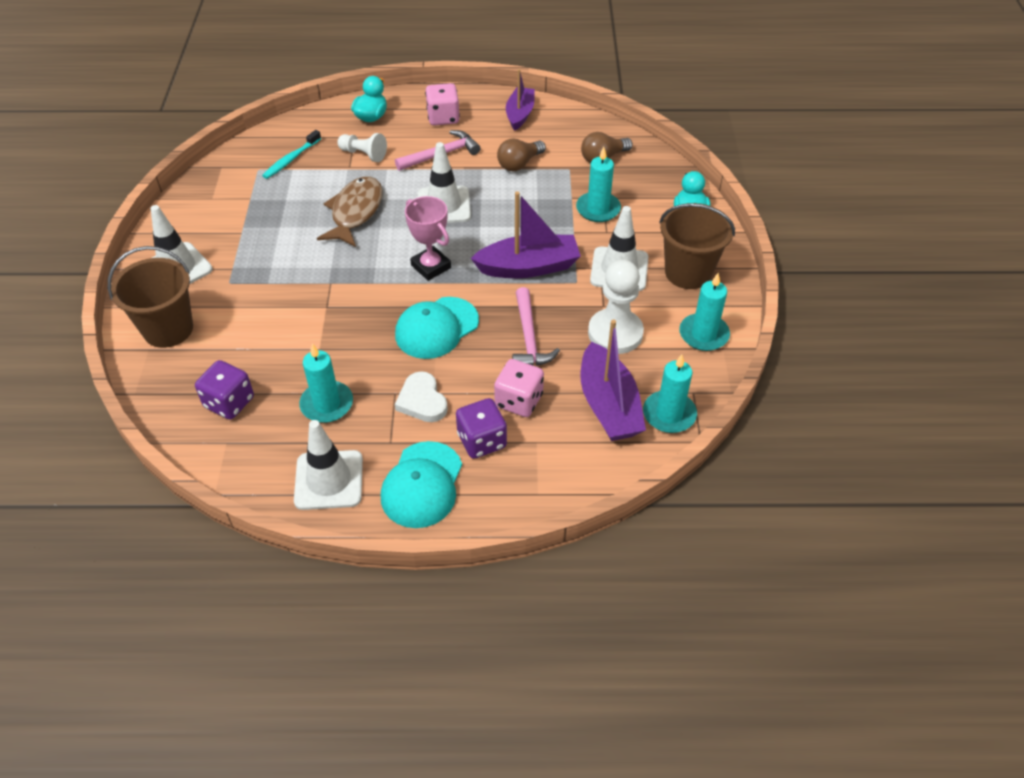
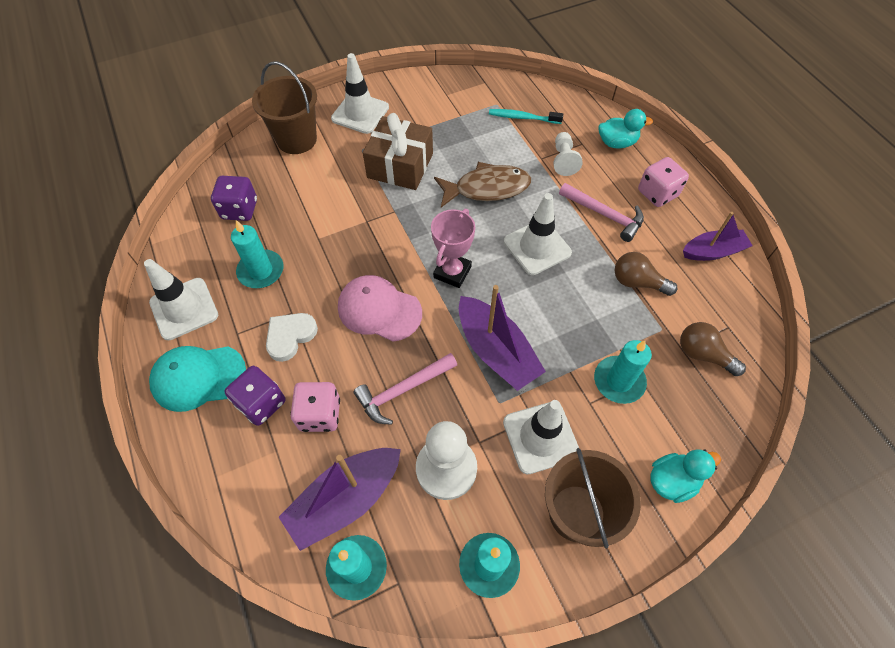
camera: 65 degrees right, 10 degrees up
(277, 261) = (400, 166): none -> brown gift
(436, 328) = (379, 310): turquoise cap -> pink cap

